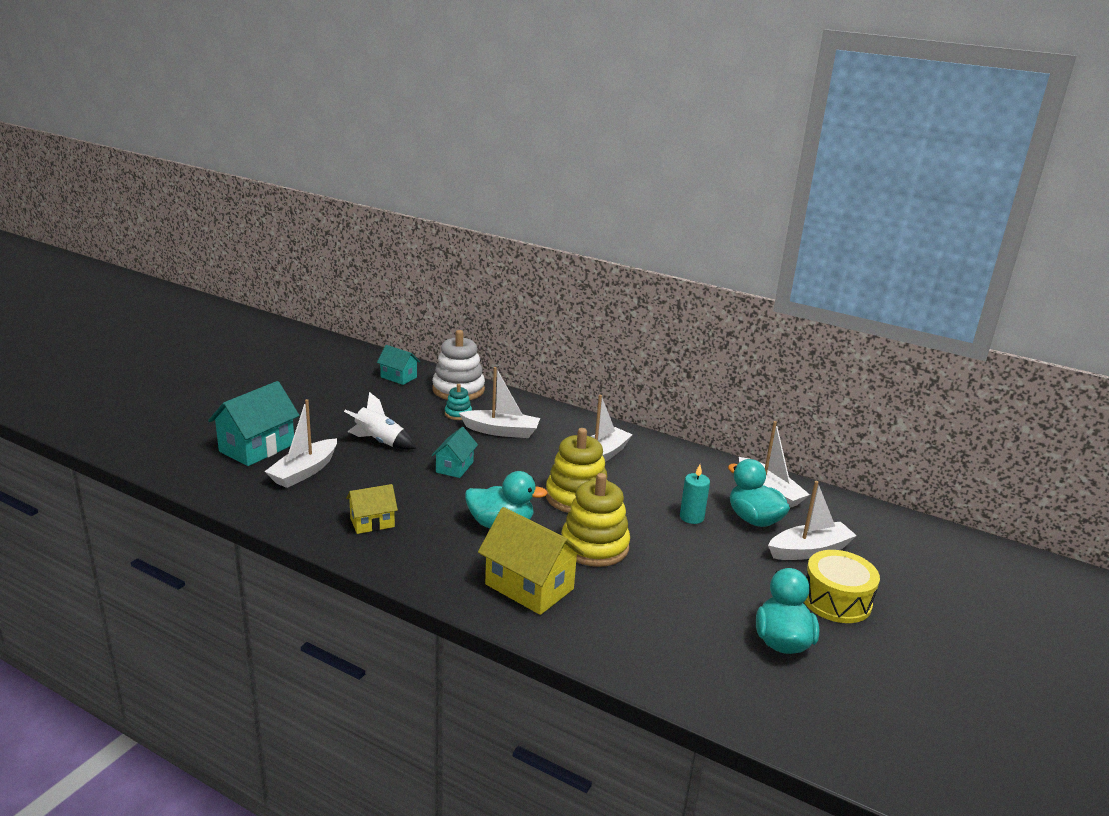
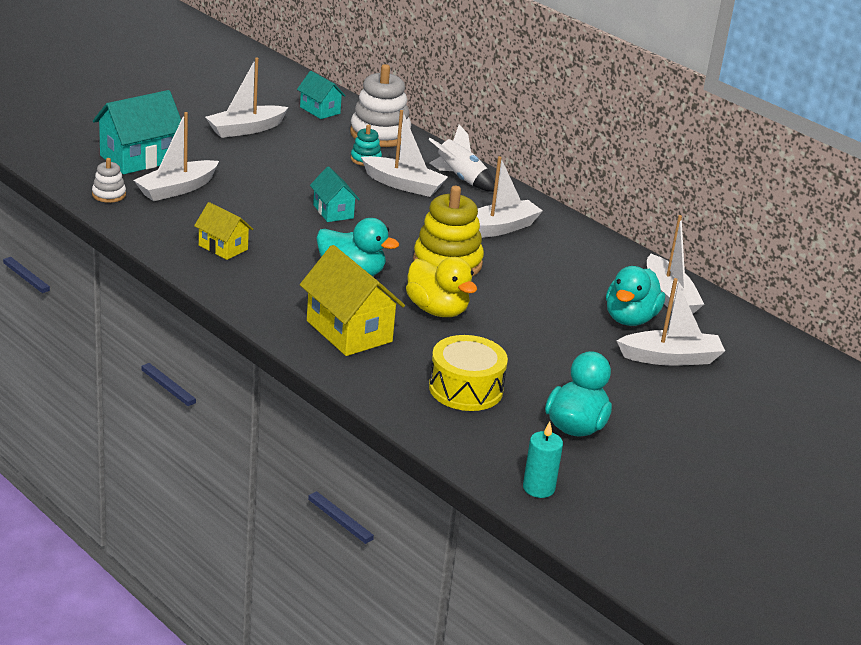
camera: 15 degrees right, 5 degrees up
(241, 489) = (109, 195): none -> white stacking toy
(343, 404) = (245, 129): none -> white boat
(372, 522) = (223, 247): yellow house -> yellow house turned 45 degrees clockwise
(380, 441) = (267, 173): white rocket -> white rocket (461, 179)
(454, 467) = (333, 211): turquoise house -> turquoise house turned 60 degrees counterclockwise
(594, 546) = (437, 310): yellow stacking toy -> yellow duck
(691, 517) = (561, 304): turquoise candle -> turquoise candle (538, 488)
(754, 519) = (630, 319): turquoise duck -> turquoise duck turned 135 degrees counterclockwise
(836, 600) = (663, 406): yellow drum -> yellow drum (465, 389)

